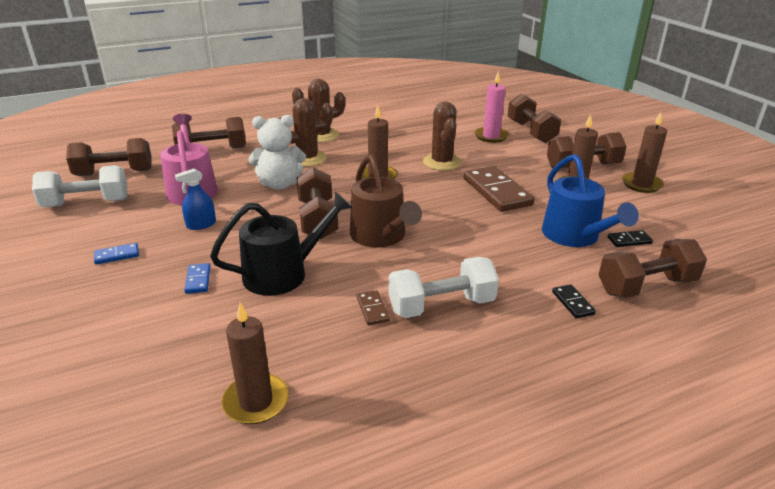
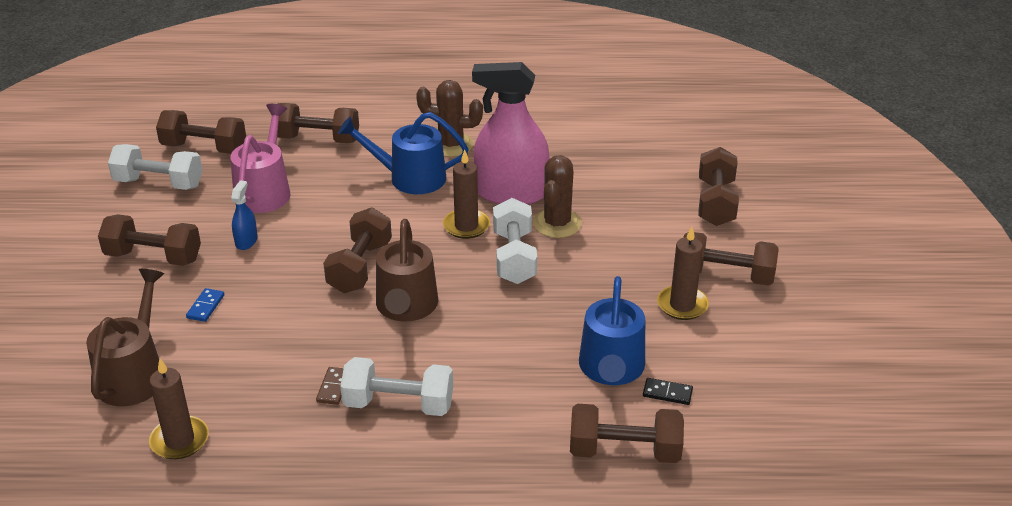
camera: 25 degrees right, 5 degrees up
(117, 255) = (153, 257): blue domino -> brown dumbbell
(161, 356) = (134, 374): none -> brown watering can
(201, 224) = (246, 241): blue spray bottle -> blue spray bottle turned 105 degrees clockwise
(279, 184) = (355, 208): white teddy bear -> none
(283, 273) = (283, 322): black watering can -> none
(307, 158) = (410, 178): brown cactus -> blue watering can
(391, 153) = (511, 193): none -> pink spray bottle
(432, 187) = (514, 257): none -> white dumbbell
(491, 136) = (655, 197): pink candle -> none
(496, 192) = (581, 284): brown domino -> none
(573, 303) = (527, 444): black domino -> none
(641, 184) = (771, 323): brown candle -> none

